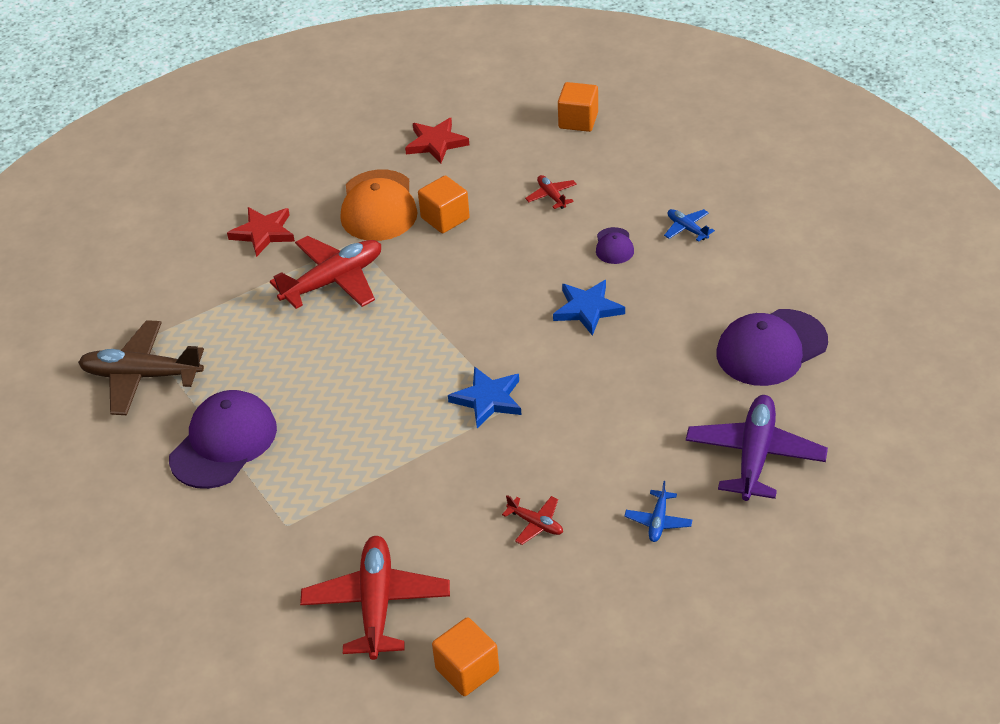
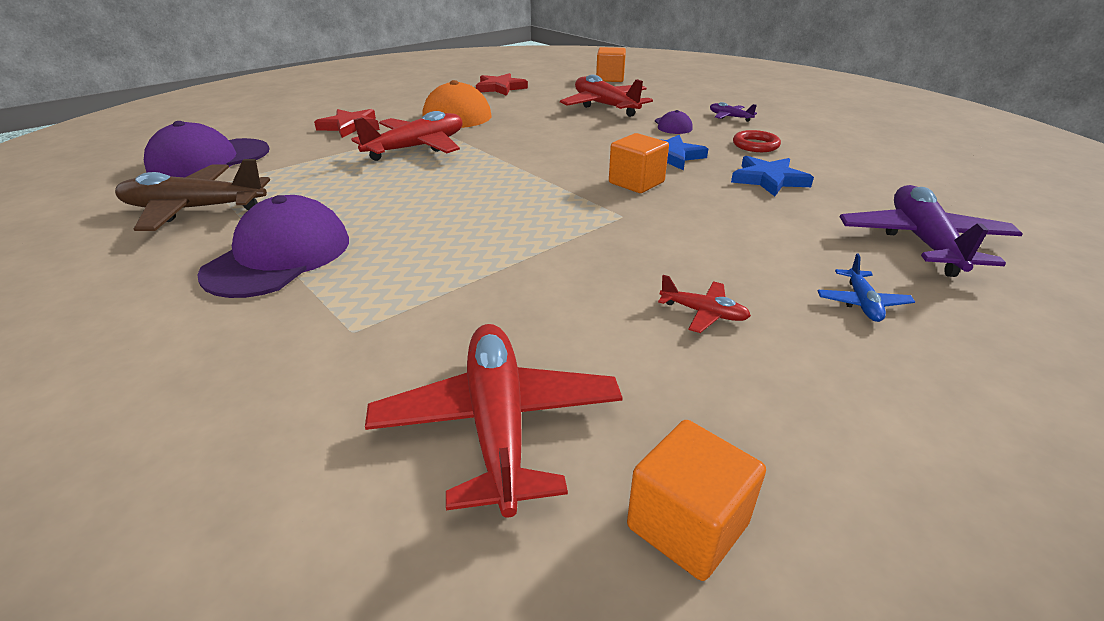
camera: 10 degrees left, 10 degrees down
(445, 218) = (516, 117): orange cube -> orange cube (636, 182)
(488, 399) = (595, 212): blue star -> blue star (769, 179)
(551, 196) = (605, 106): red plane -> red plane, size x2.14
(687, 229) = (730, 117): blue plane -> purple plane
(687, 292) = (755, 145): none -> red ring
(771, 348) = (863, 172): purple cap -> purple cap (209, 159)

